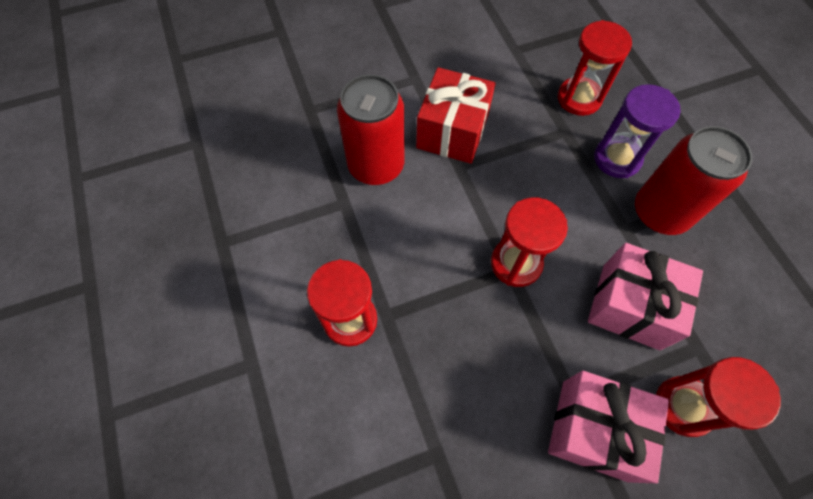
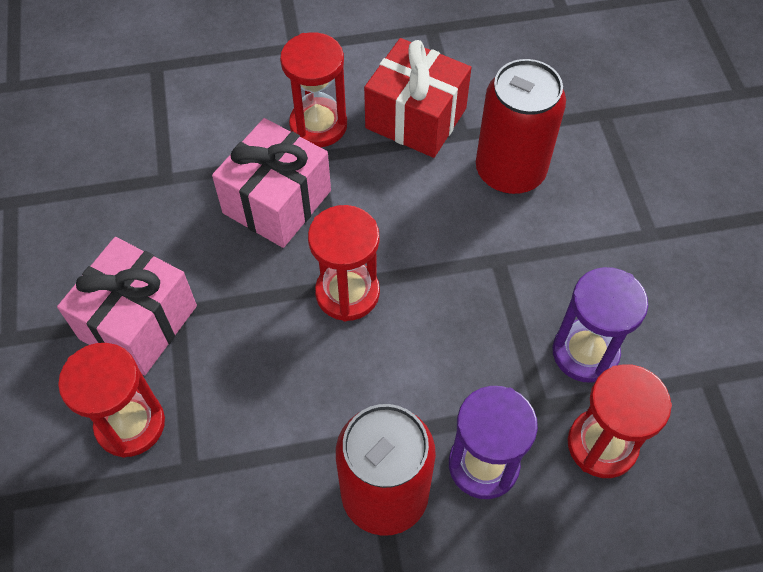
camera: 100 degrees right, 5 degrees down
(452, 132) = (554, 262): red gift -> red gift (416, 118)
(518, 110) = (585, 352): none -> purple hourglass
(630, 306) = (261, 406): pink gift -> pink gift (277, 202)

